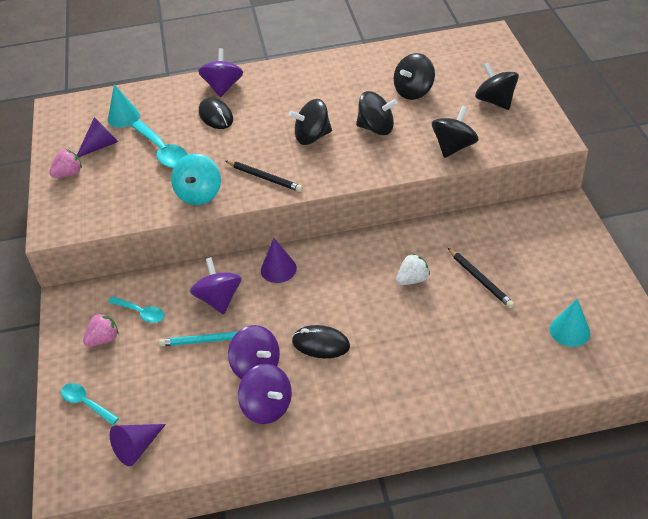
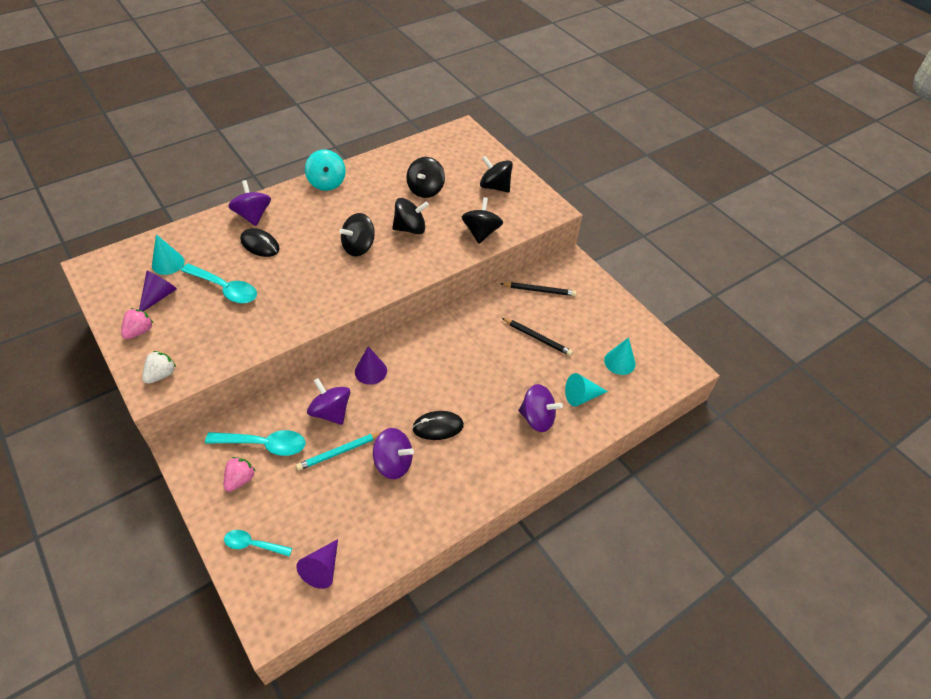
camera: 30 degrees left, 5 degrees up
(141, 313) = (264, 444): turquoise spoon -> turquoise spoon, size x1.60
(199, 194) = (282, 322): turquoise spinning top -> turquoise spinning top (327, 183)
(265, 178) = (335, 293): black pencil -> black pencil (539, 290)
(267, 407) = (419, 495): purple spinning top -> purple spinning top (537, 418)
(412, 279) = (486, 351): white strawberry -> white strawberry (161, 375)
(502, 356) = (581, 396): none -> turquoise cone

